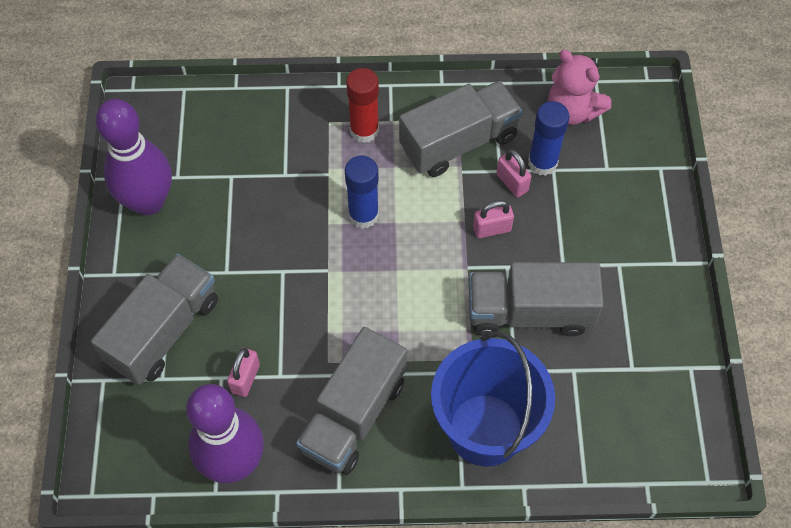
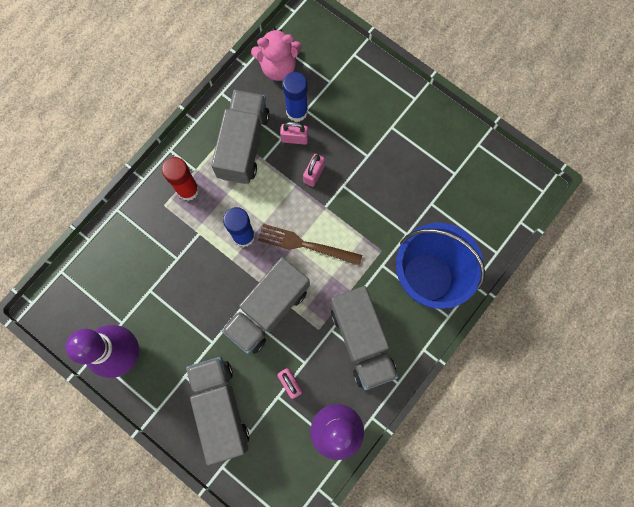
camera: 50 degrees left, 15 degrees up
(408, 279) = (305, 245): none -> brown fork
(529, 312) = (380, 197): grey truck -> grey truck (268, 310)

